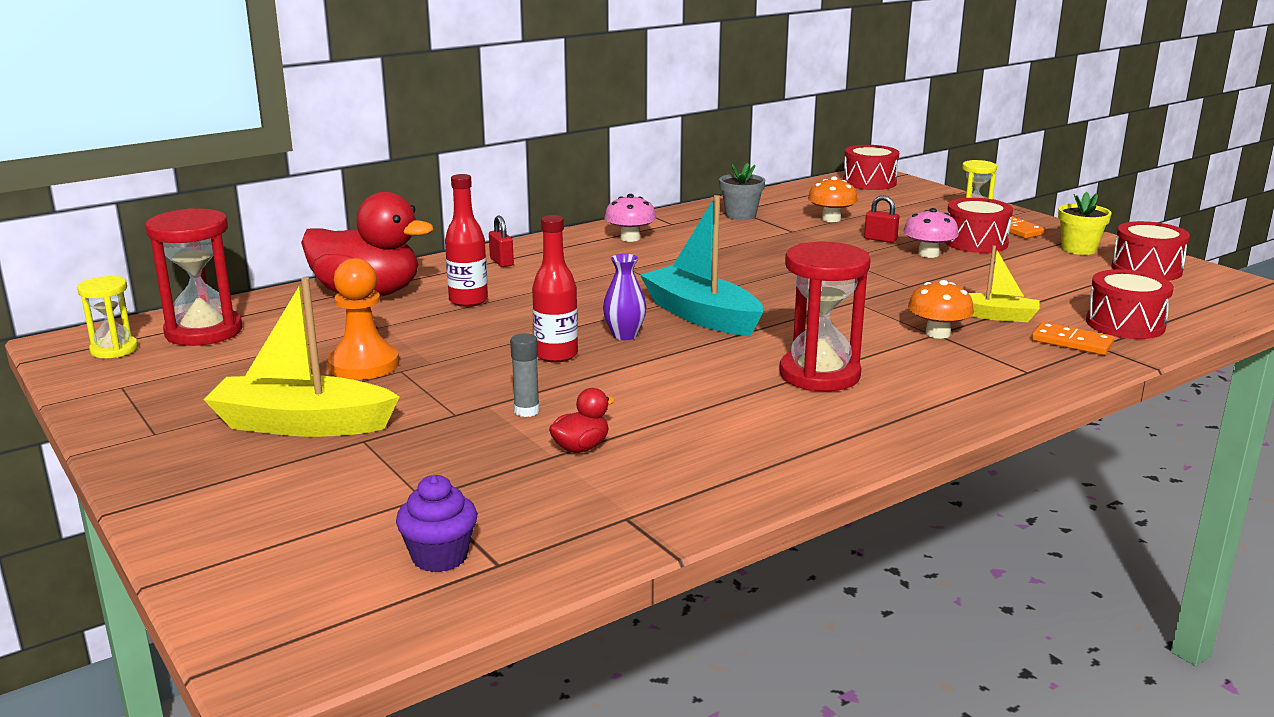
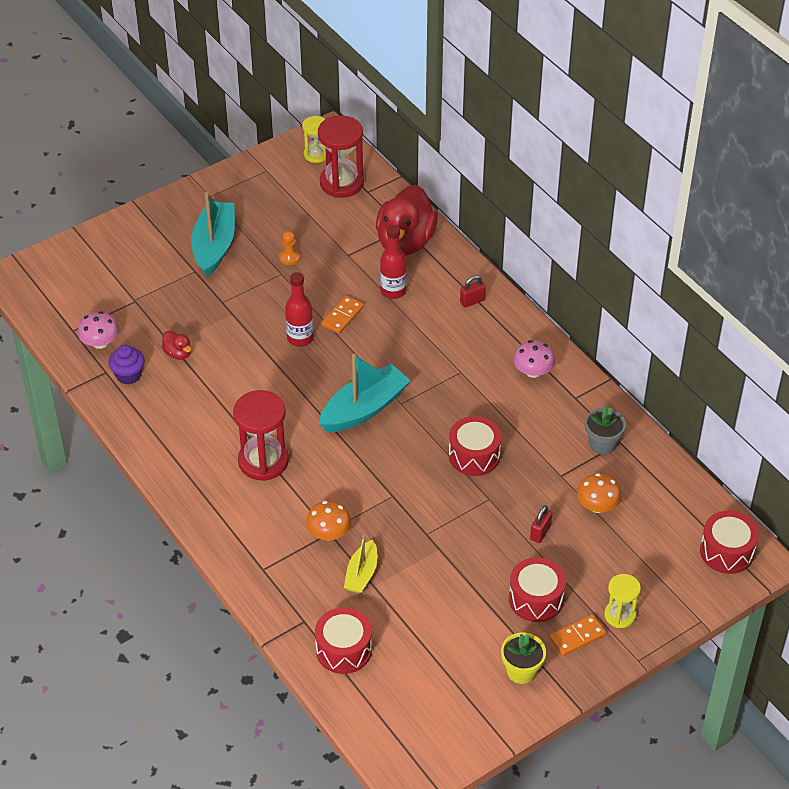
camera: 90 degrees right, 25 degrees up
(302, 425) = (214, 246): yellow boat -> turquoise boat
(364, 365) = (289, 257): orange pawn -> orange pawn, size x0.54
(440, 557) = (81, 311): purple cupcake -> purple cupcake (128, 375)
(526, 411) = (223, 330): grey glue stick -> none
(624, 335) = (330, 369): purple vase -> none
(928, 254) = (502, 559): pink mushroom -> pink mushroom (100, 342)
(1071, 342) = (310, 607): orange domino -> orange domino (342, 316)
(1146, 269) = (468, 705): red drum -> red drum (474, 455)

